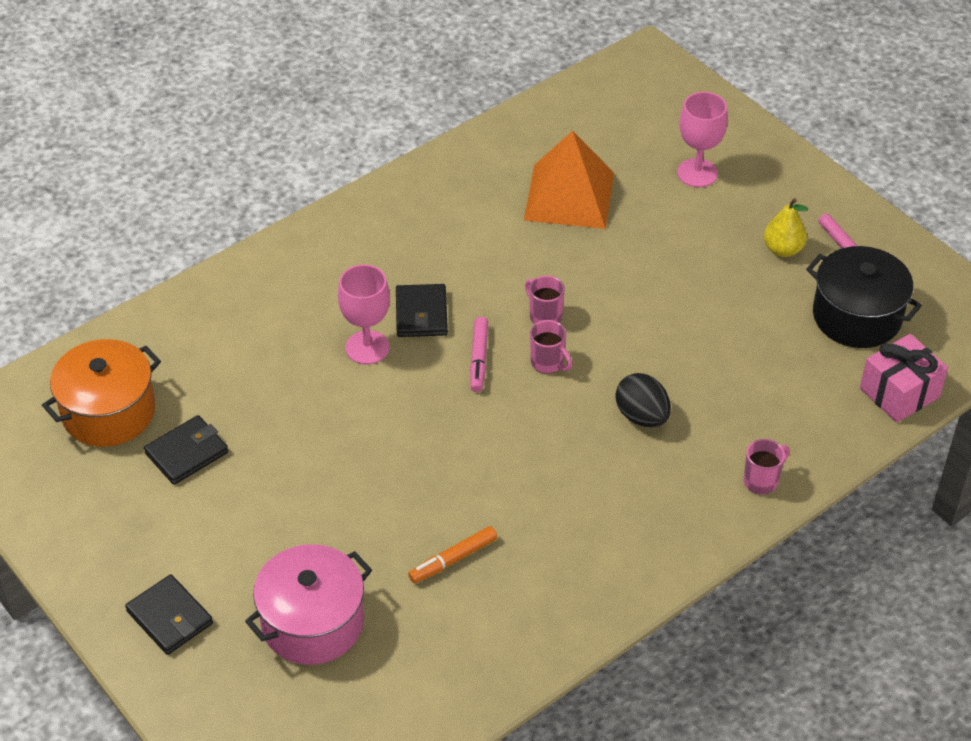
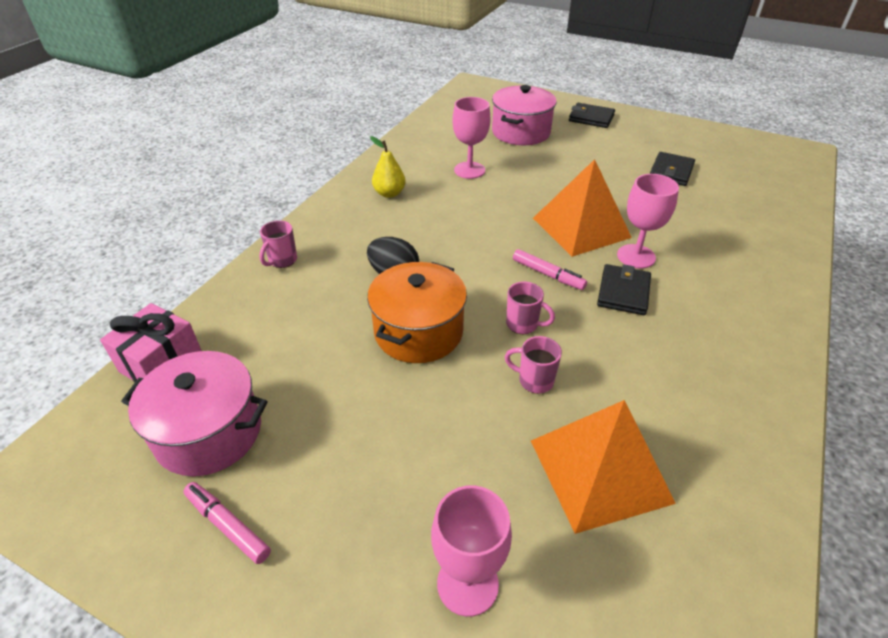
camera: 155 degrees right, 5 degrees down
(109, 412) = (741, 176): orange pot -> orange pot (418, 332)
(390, 406) = (581, 227): none -> orange pyramid
(421, 314) = (623, 292): black wallet -> black wallet turned 45 degrees clockwise
(453, 559) = (469, 170): orange marker -> pink goblet
(479, 359) = (548, 274): pink marker -> pink marker turned 150 degrees clockwise
(548, 363) = (492, 289): pink mug -> pink mug (534, 380)
(783, 249) = (312, 493): yellow pear -> yellow pear (389, 193)
(857, 316) = (209, 432): black pot -> pink pot

